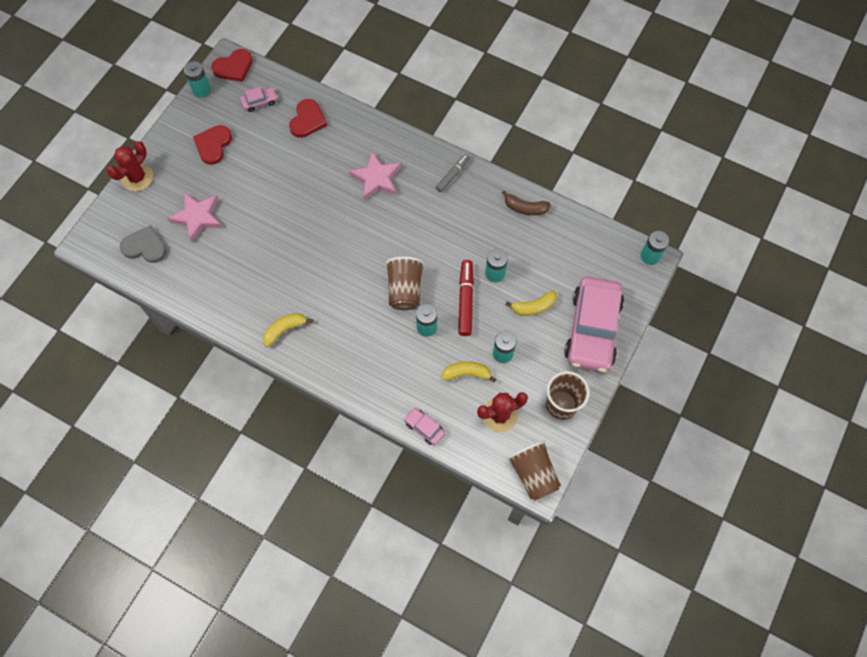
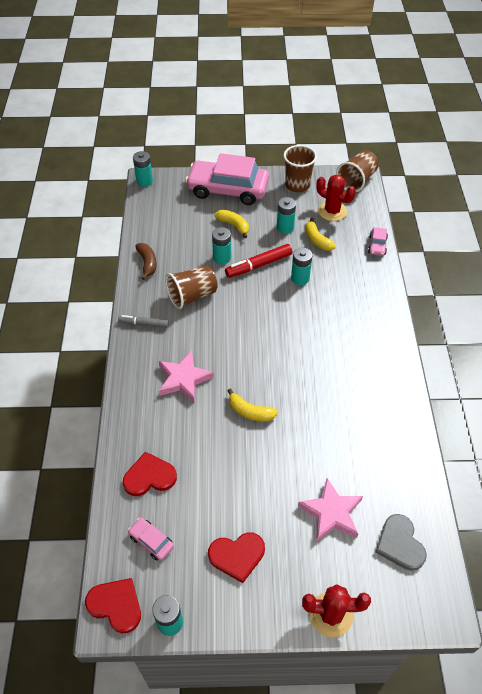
camera: 120 degrees left, 15 degrees down
(285, 330) = (380, 369): yellow banana -> yellow banana (250, 412)
(405, 290) = (279, 306): brown cup -> brown cup (192, 296)
(592, 329) = (228, 189): pink car -> pink car turned 150 degrees counterclockwise

